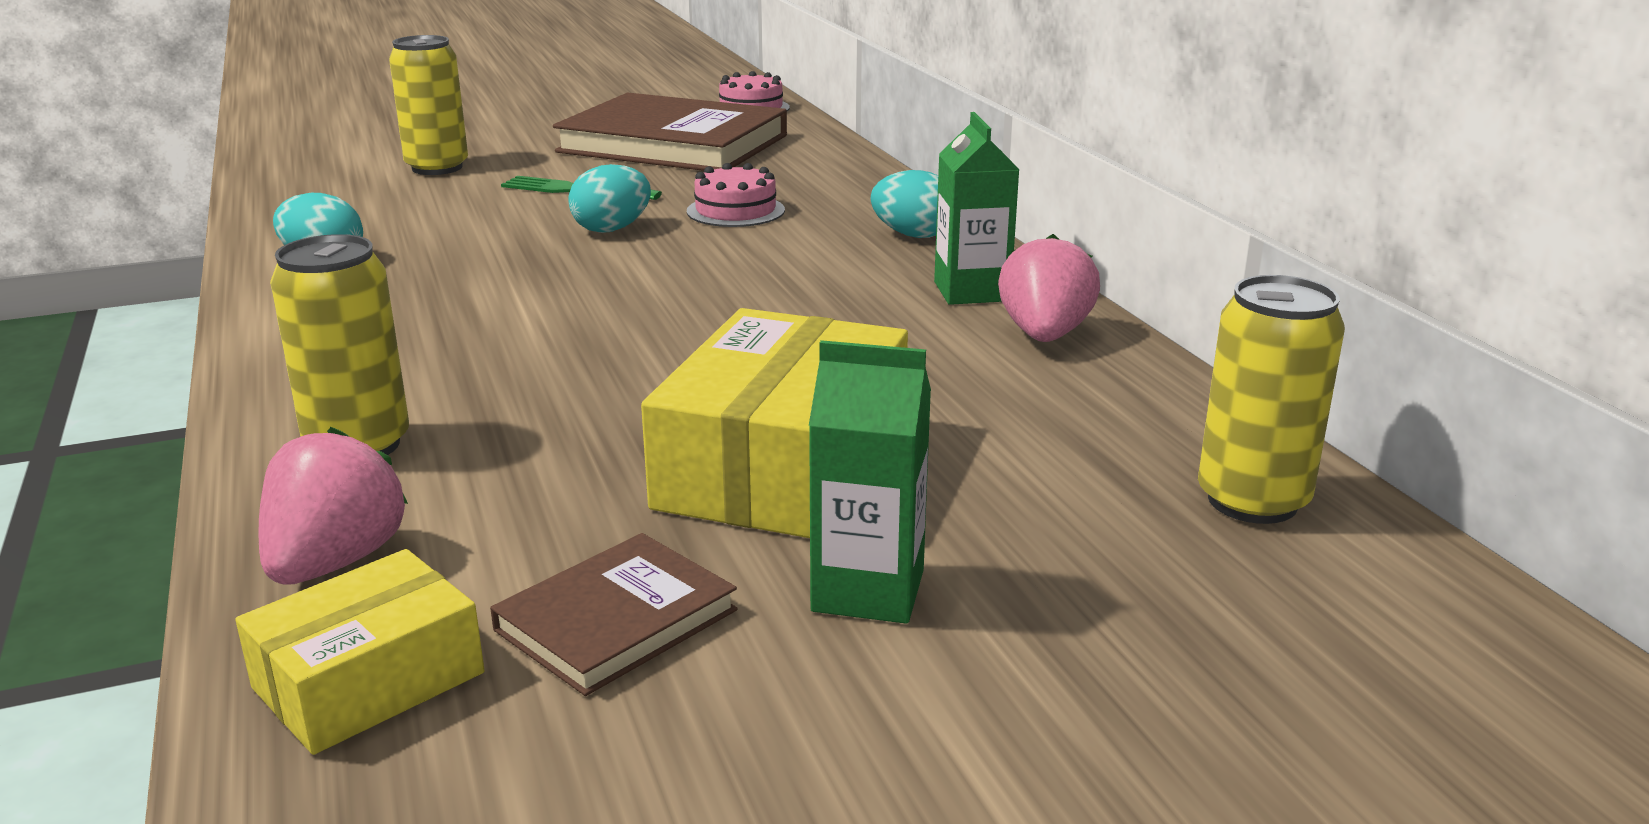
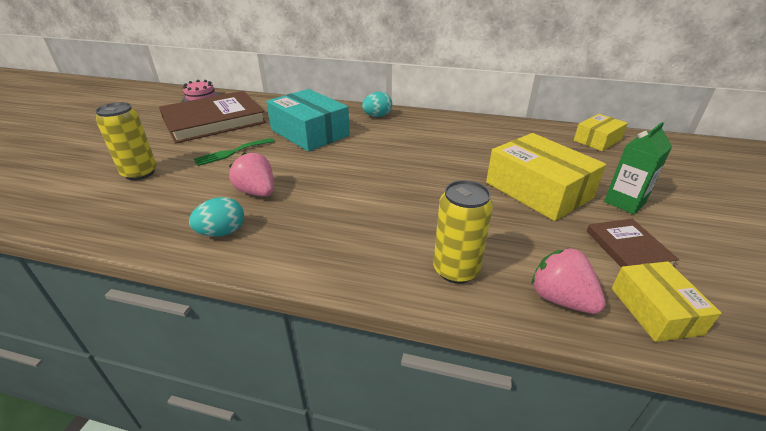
camera: 55 degrees left, 10 degrees up
(612, 229) = (292, 158): turquoise egg -> none
(735, 211) = (310, 133): pink cake -> turquoise box
(971, 291) = (434, 124): green carton -> none
(1044, 335) = (477, 127): pink strawberry -> pink strawberry (257, 192)
(1252, 501) = (597, 140): yellow can -> yellow box

